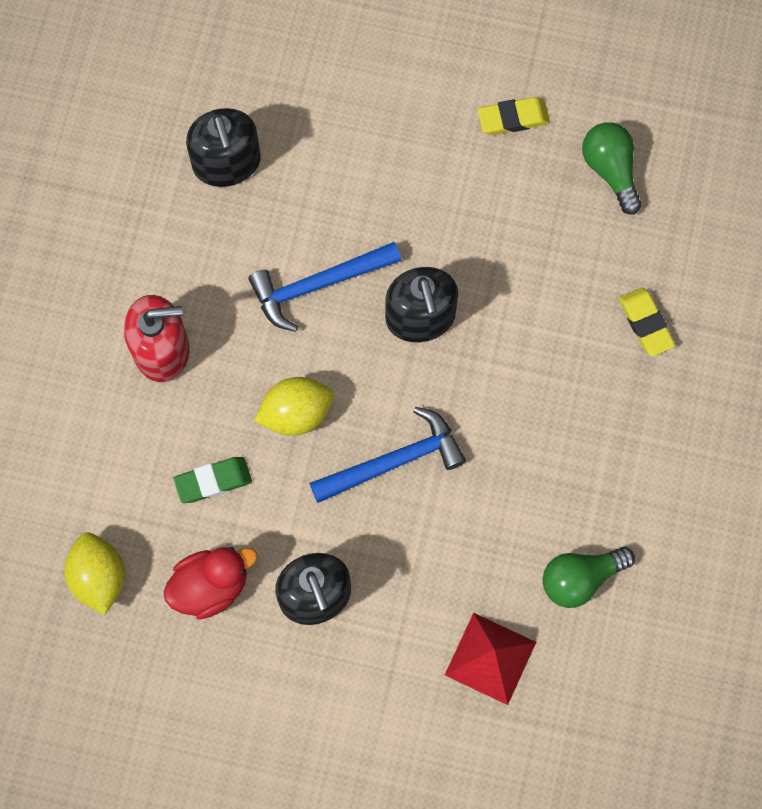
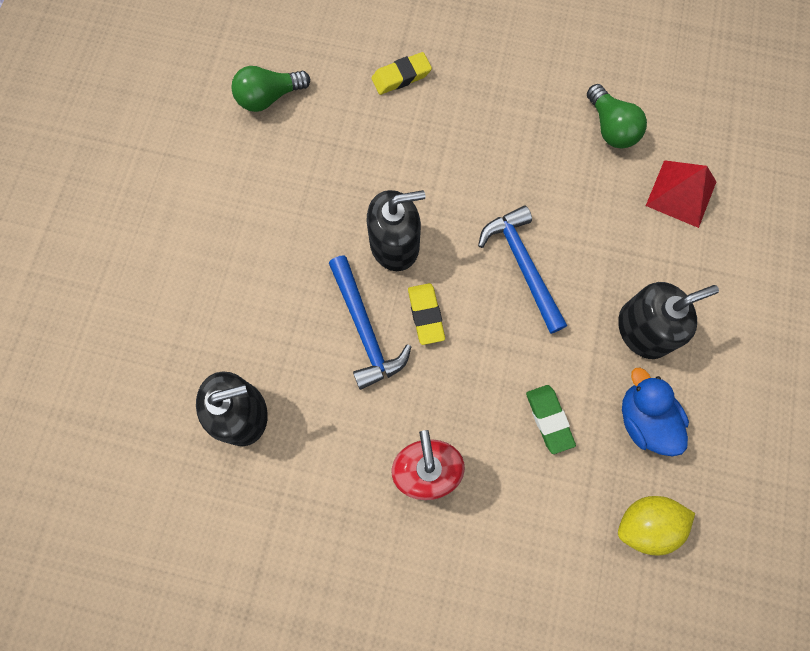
camera: 90 degrees left, 0 degrees up
(210, 586) = (644, 419): red duck -> blue duck
(296, 413) = (483, 347): yellow lemon -> none
(513, 118) = (218, 169): yellow eraser -> yellow eraser (426, 315)

